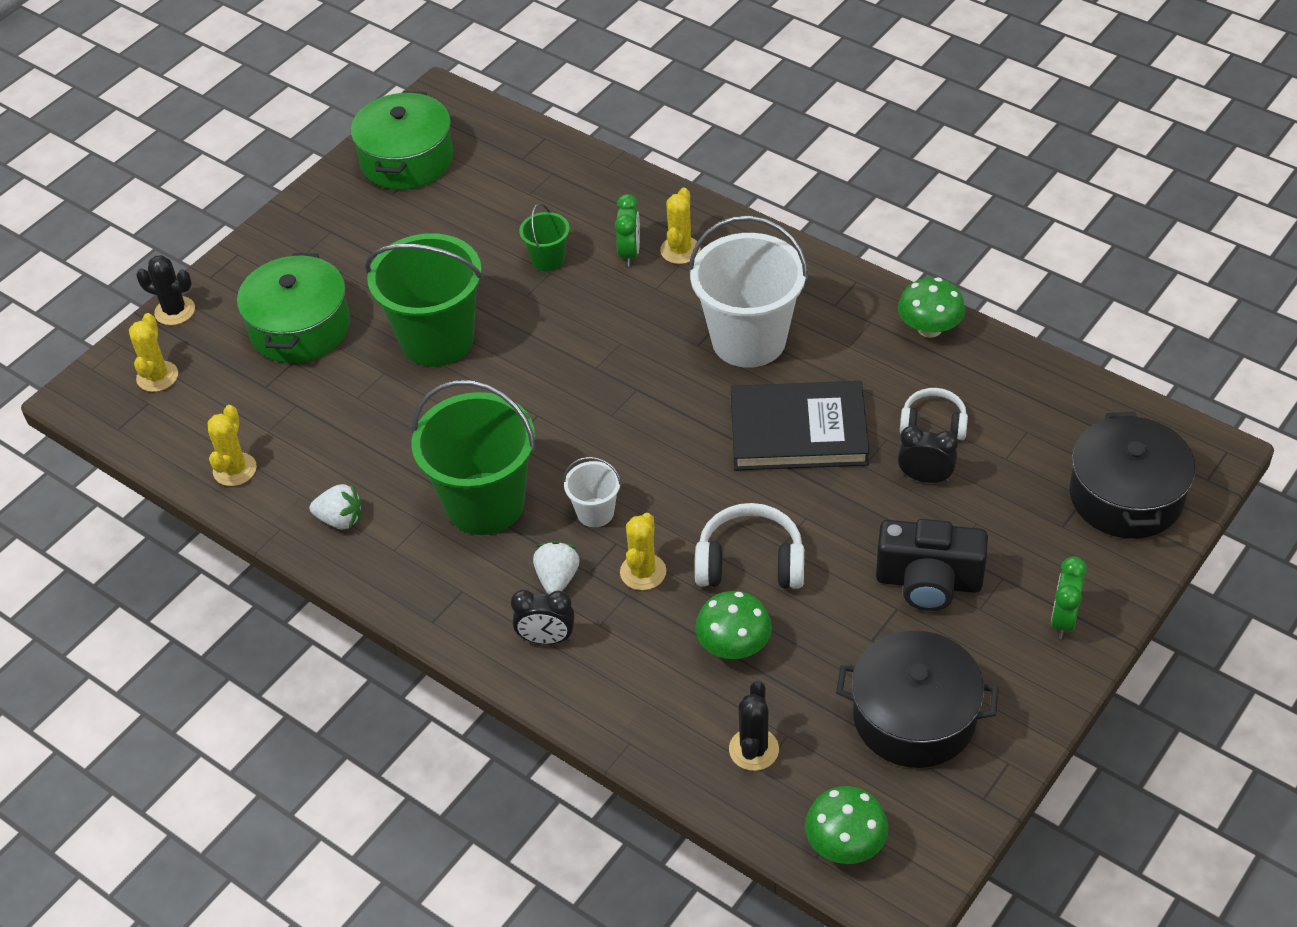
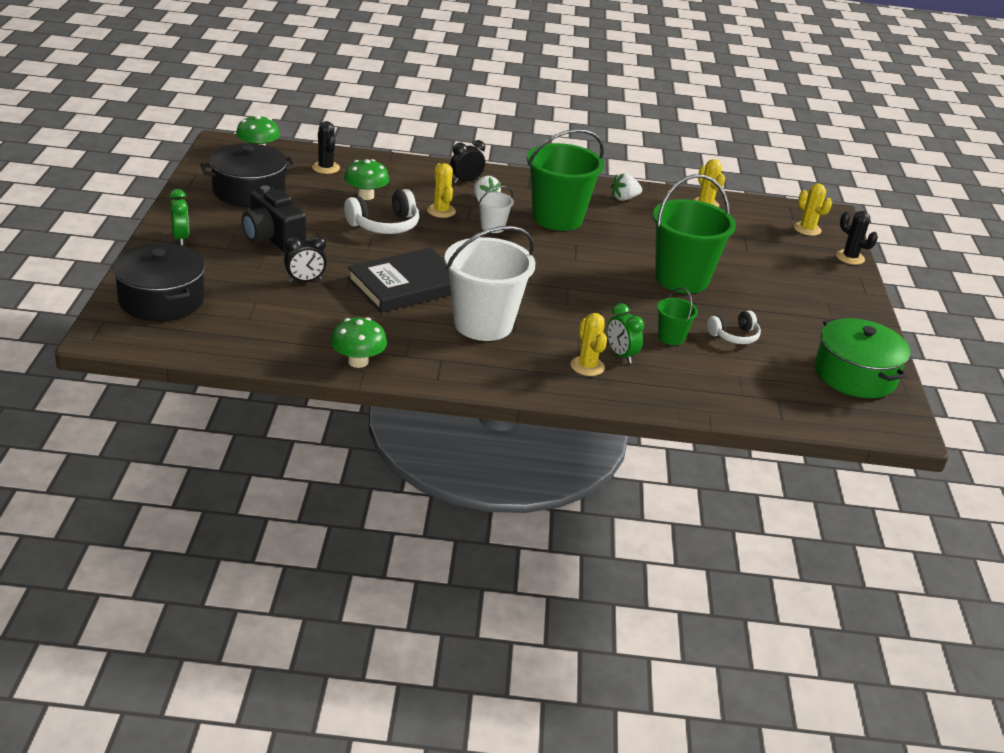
camera: 140 degrees right, 15 degrees down
(175, 311) = (850, 257): black cactus -> black cactus turned 60 degrees clockwise
(300, 328) = (768, 266): green pot -> none
(928, 582) = (272, 238): black camera -> black camera turned 105 degrees counterclockwise
(933, 423) = (318, 308): white headphones -> white headphones (734, 336)

